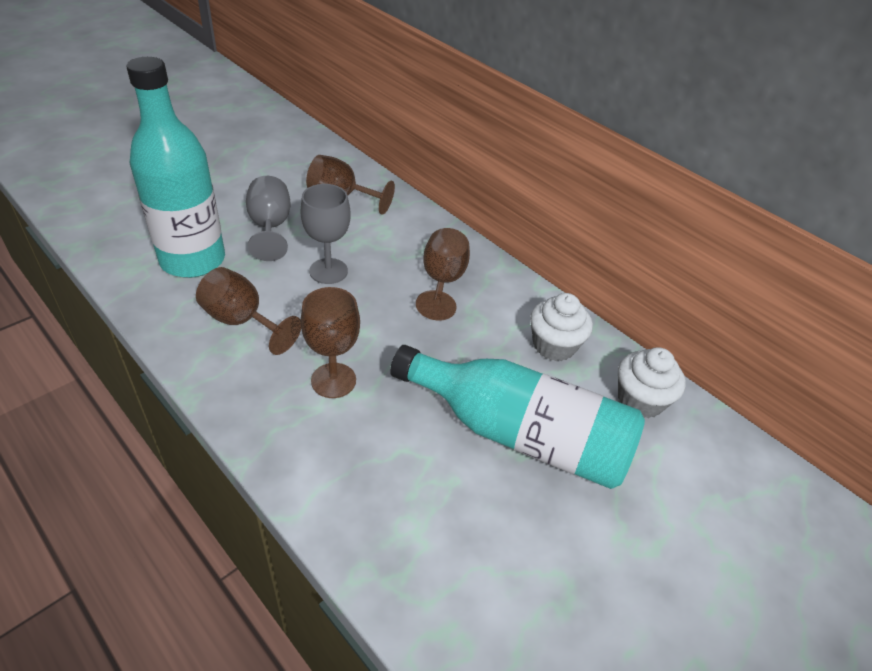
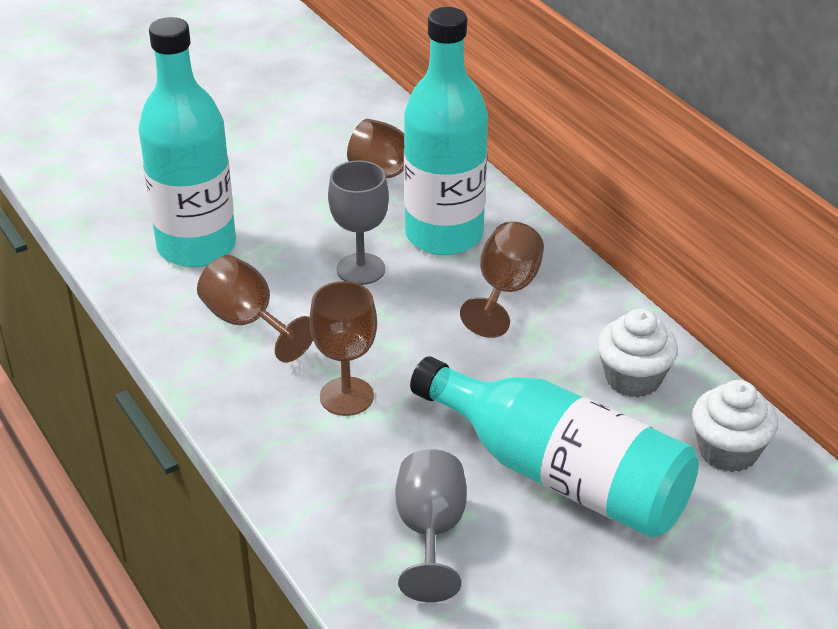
camera: 15 degrees right, 5 degrees down
(270, 227) = (295, 210): grey goblet -> grey goblet (430, 532)
(388, 240) = (444, 235): none -> turquoise bottle

